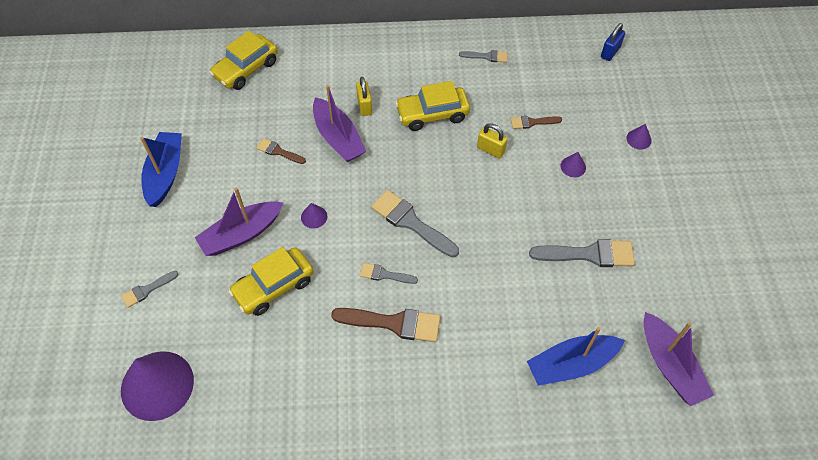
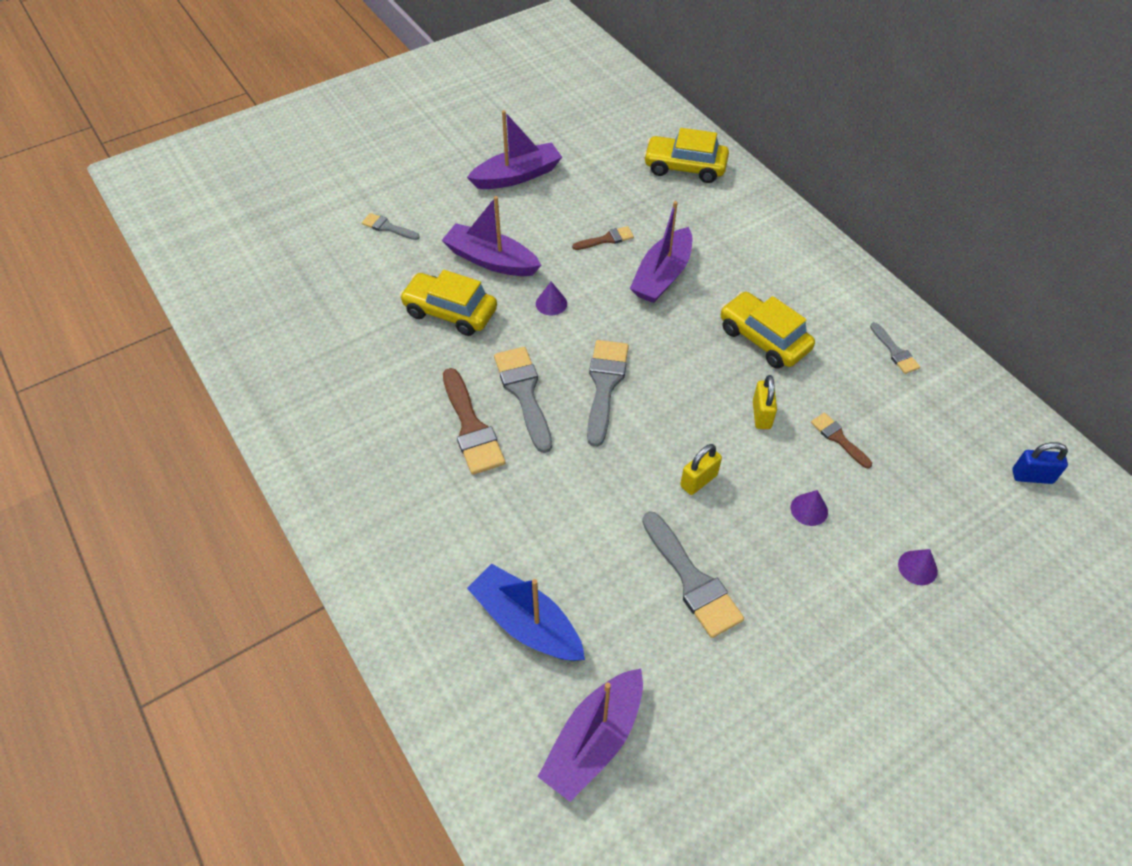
camera: 60 degrees right, 5 degrees down
(157, 385) = (298, 283): purple cone -> none
(165, 173) = (517, 176): blue boat -> purple boat
(278, 151) = (606, 239): brown brush -> brown brush turned 75 degrees clockwise
(364, 106) = (722, 277): yellow padlock -> yellow padlock (698, 481)
(384, 274) = (524, 393): grey brush -> grey brush, size x1.82

